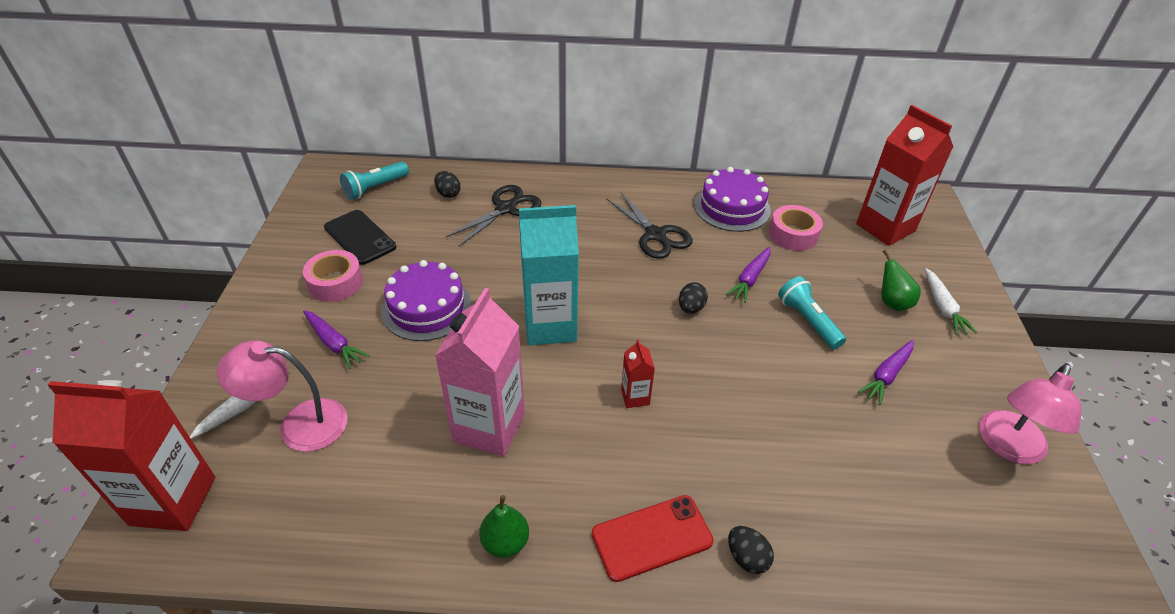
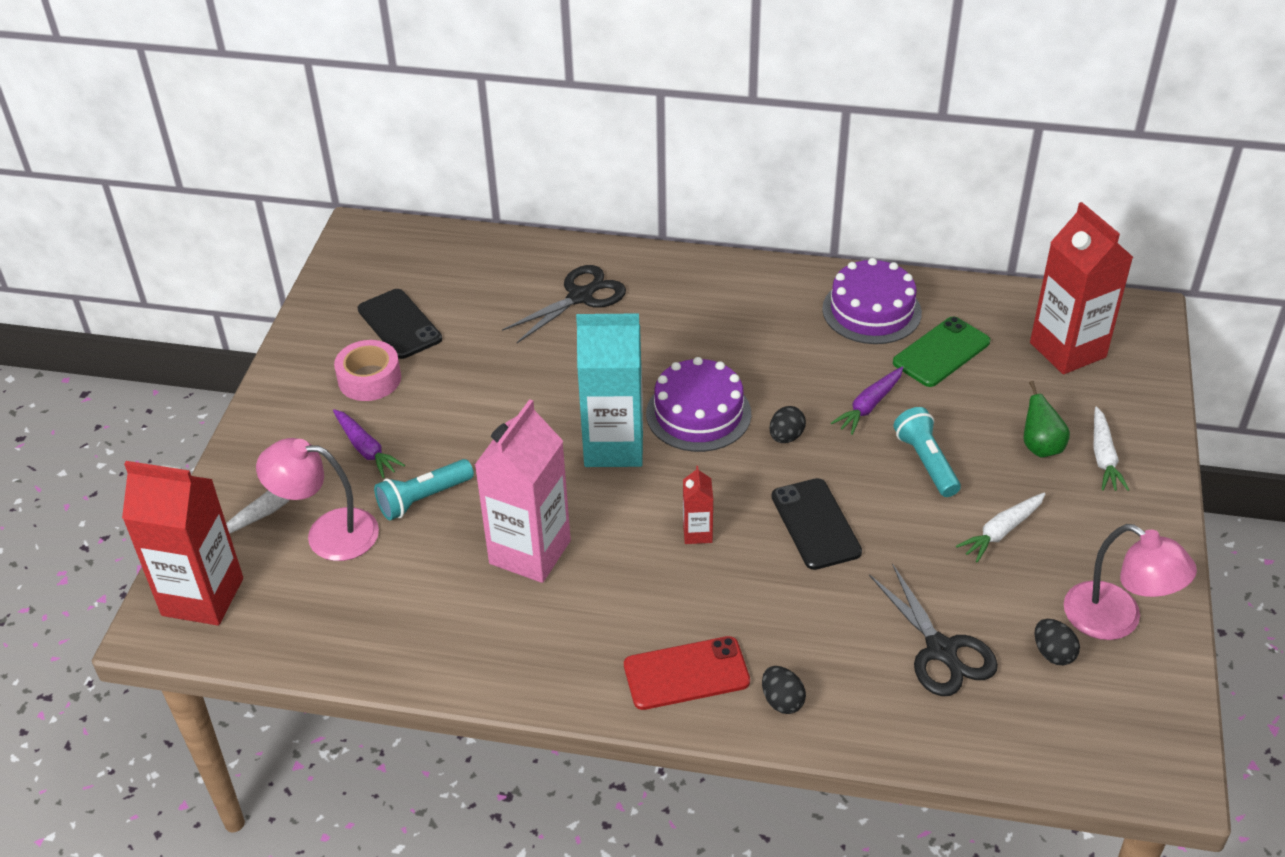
camera: 10 degrees right, 0 degrees up
(375, 188) = (420, 260): turquoise flashlight -> turquoise flashlight (423, 499)
(427, 308) = (473, 415): purple cake -> purple cake (698, 413)
(448, 193) = (510, 272): black egg -> black egg (1053, 653)
(505, 542) = (534, 664): green pear -> none
(656, 235) = (764, 343): black scissors -> black scissors (942, 651)
(733, 381) = (815, 524): none -> black phone
(793, 235) = (941, 352): pink tape -> green phone
(886, 375) = (1001, 531): purple carrot -> white carrot
(1008, 447) = (1116, 620): pink lamp -> pink lamp turned 90 degrees counterclockwise

